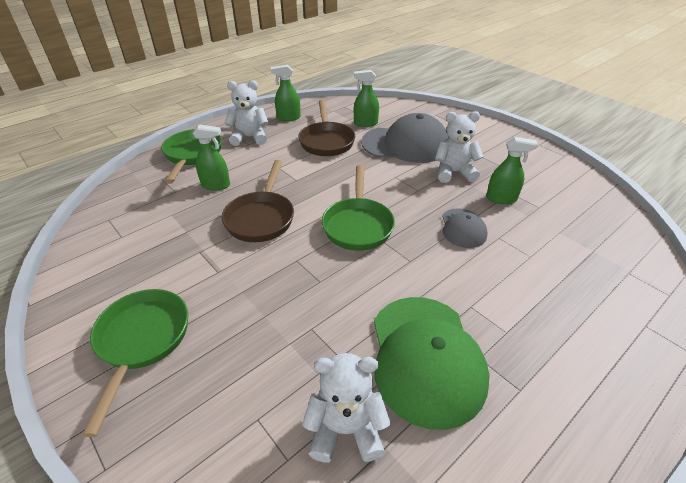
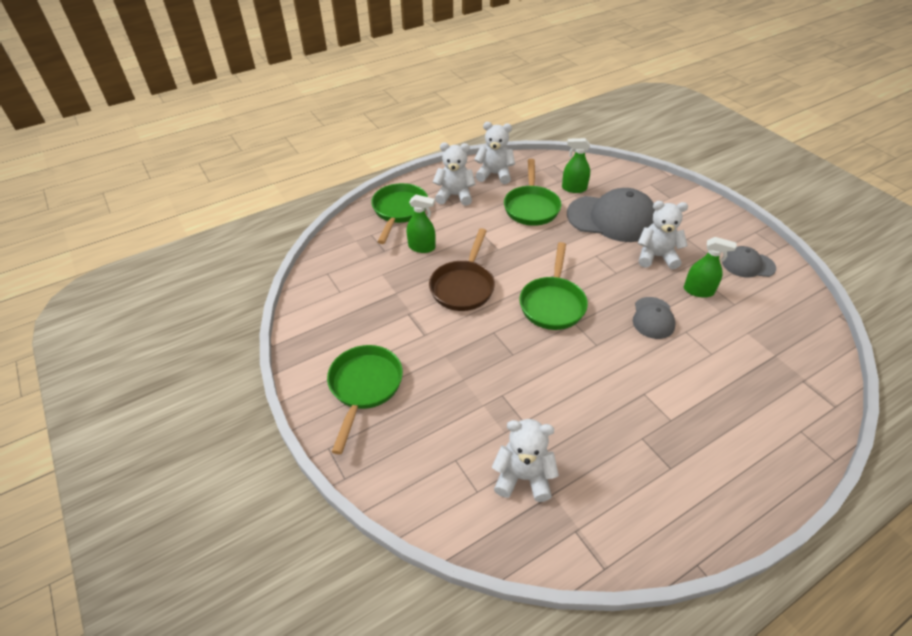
camera: 10 degrees right, 5 degrees up
(288, 118) = (494, 174): green spray bottle -> white teddy bear
(326, 141) = (531, 207): brown pan -> green pan
(426, 358) = (596, 432): green cap -> none
(540, 172) = (748, 265): none -> grey cap

